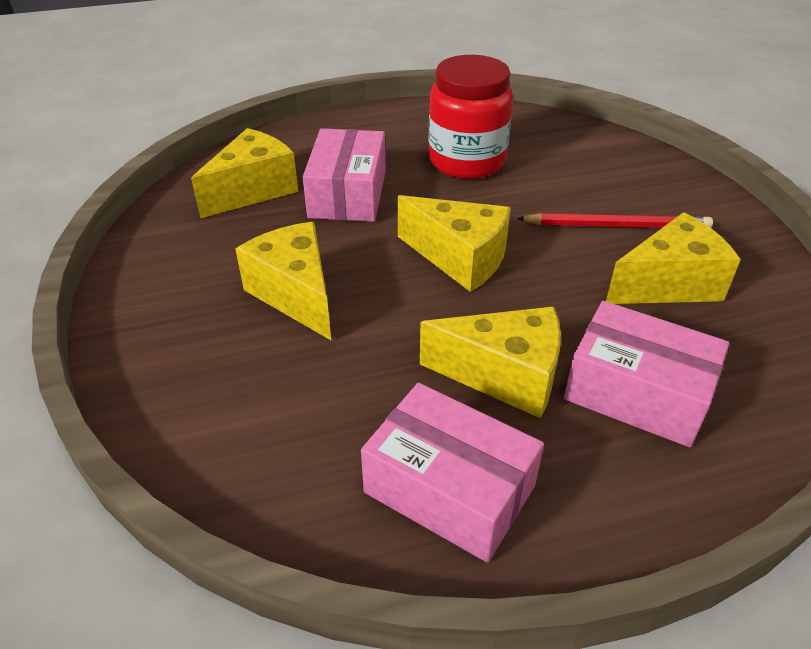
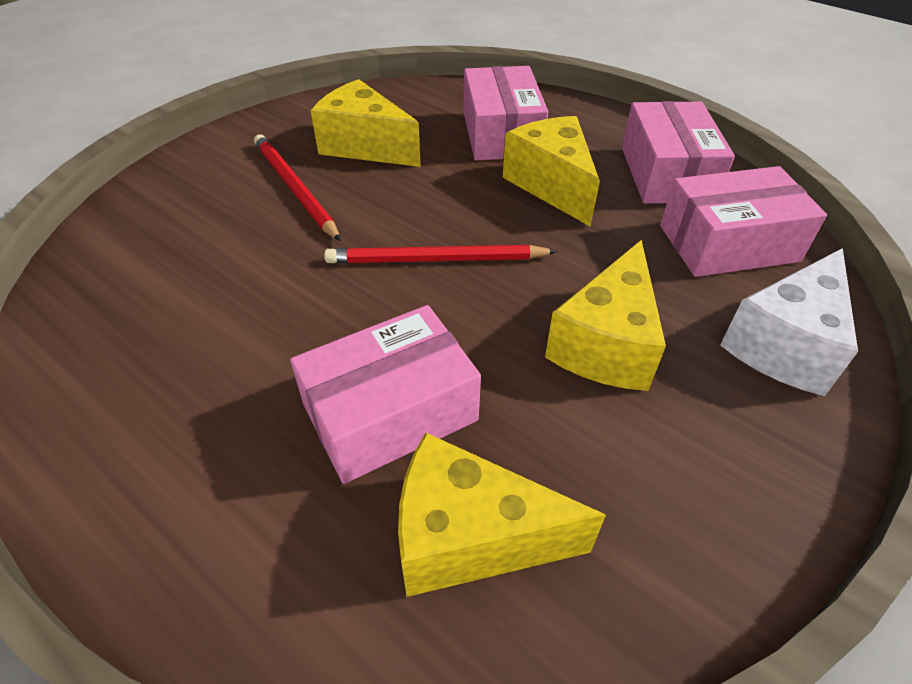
camera: 125 degrees left, 5 degrees up
(185, 385) = (785, 344): none -> white cheese
(304, 446) = (728, 243): none -> pink box
(459, 259) = (436, 259): yellow cheese -> red pencil
(467, 161) = (223, 335): red jar -> none

